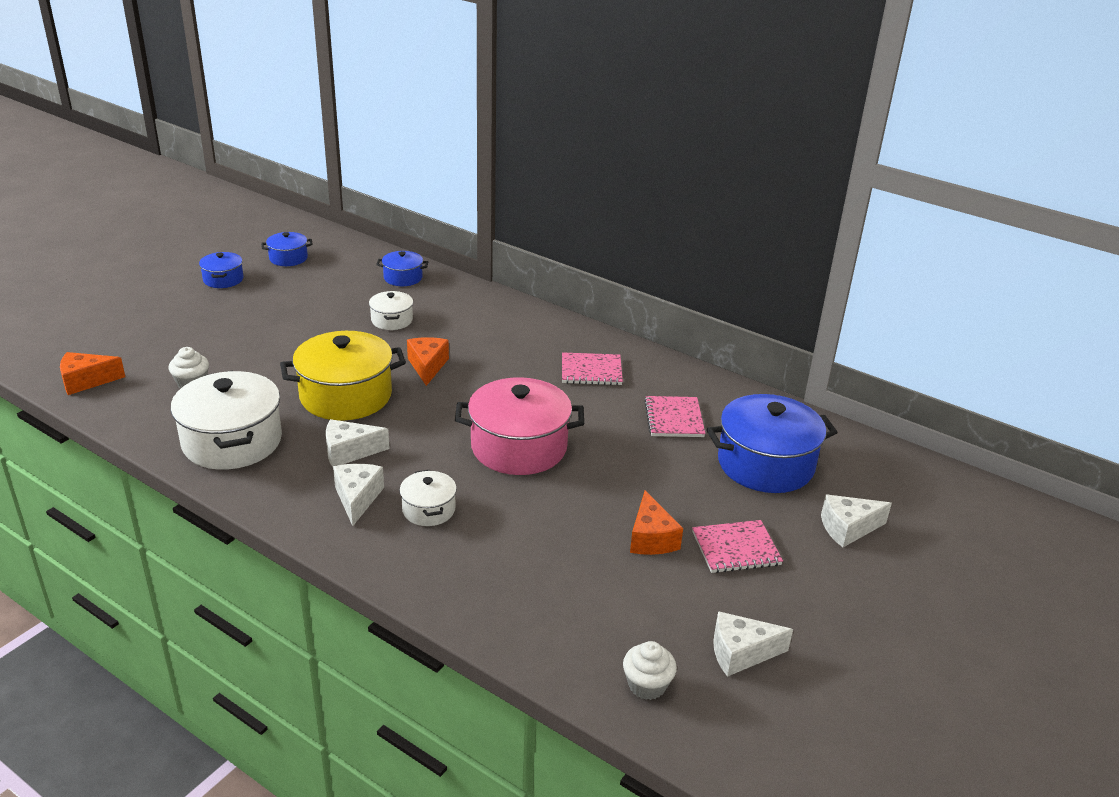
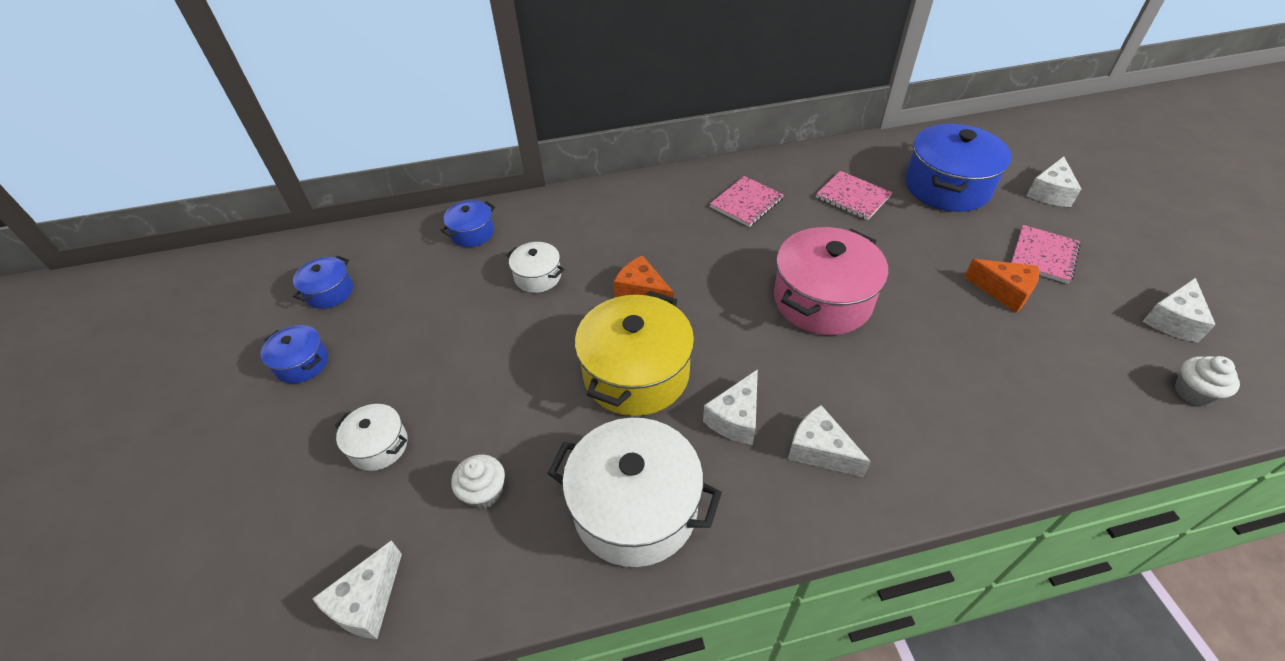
camera: 45 degrees left, 15 degrees up
(86, 381) = (367, 602): orange cheese -> white cheese
(428, 509) = (874, 406): white pot -> white pot (379, 446)

